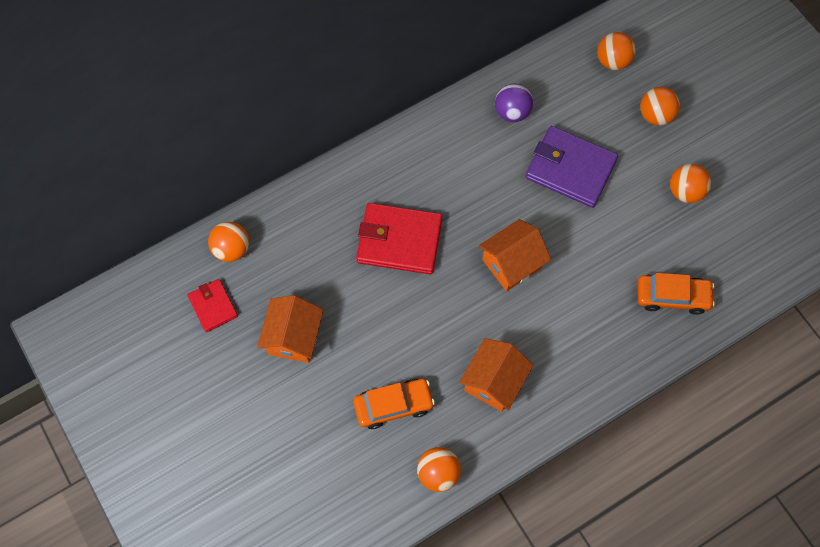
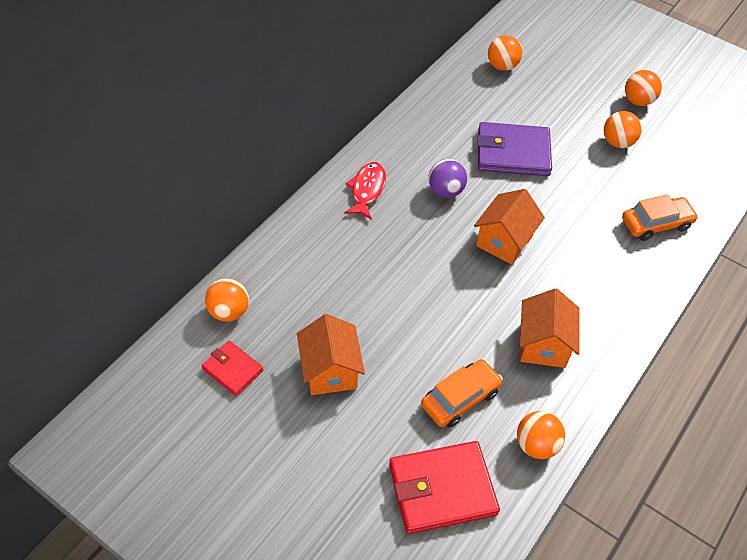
camera: 25 degrees left, 15 degrees down
(399, 240) = (391, 254): red wallet -> red wallet (442, 489)
(408, 164) = (367, 190): none -> red fish
(512, 112) = (438, 125): purple ball -> purple ball (445, 191)
(655, 115) = (560, 95): orange ball -> orange ball (638, 101)

